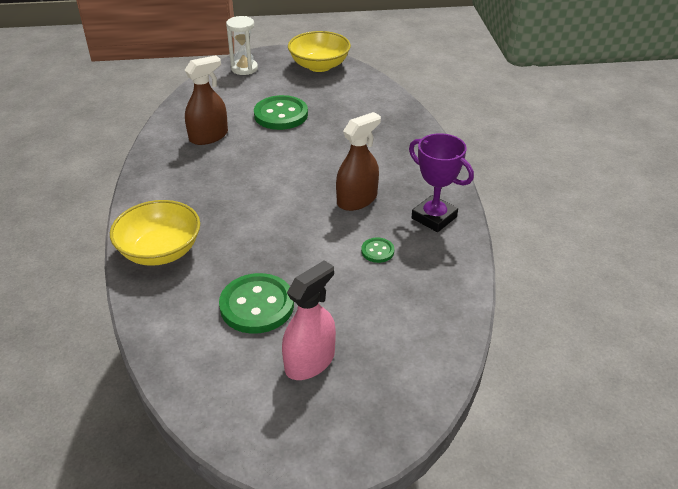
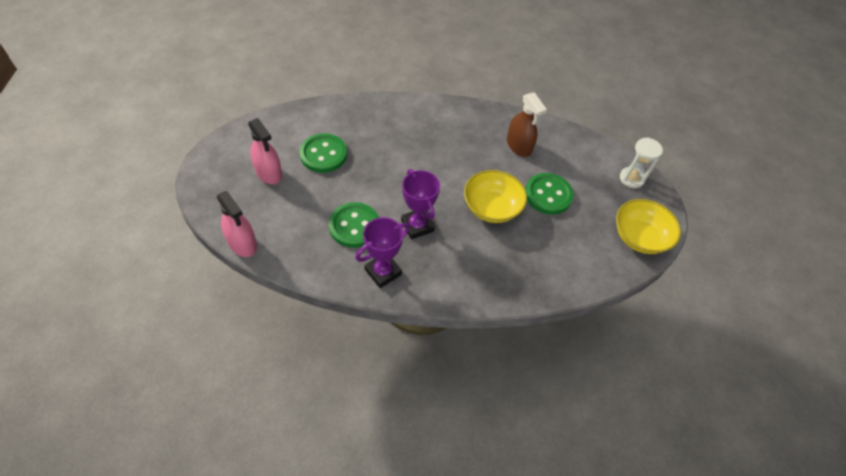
camera: 95 degrees right, 15 degrees up
(160, 251) = (388, 114): yellow bowl -> yellow bowl (491, 208)
(357, 200) = (417, 226): brown spray bottle -> purple trophy
(377, 251) = (354, 226): green button -> green button, size x2.07
(451, 357) = (242, 243): none -> pink spray bottle

